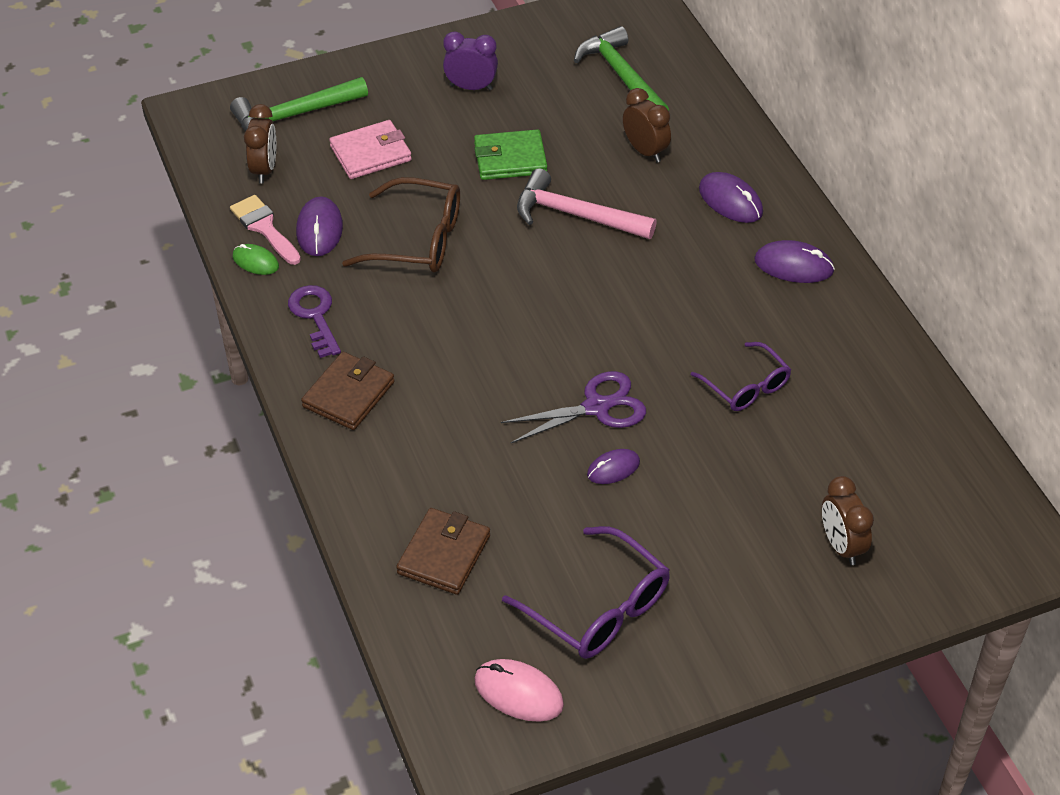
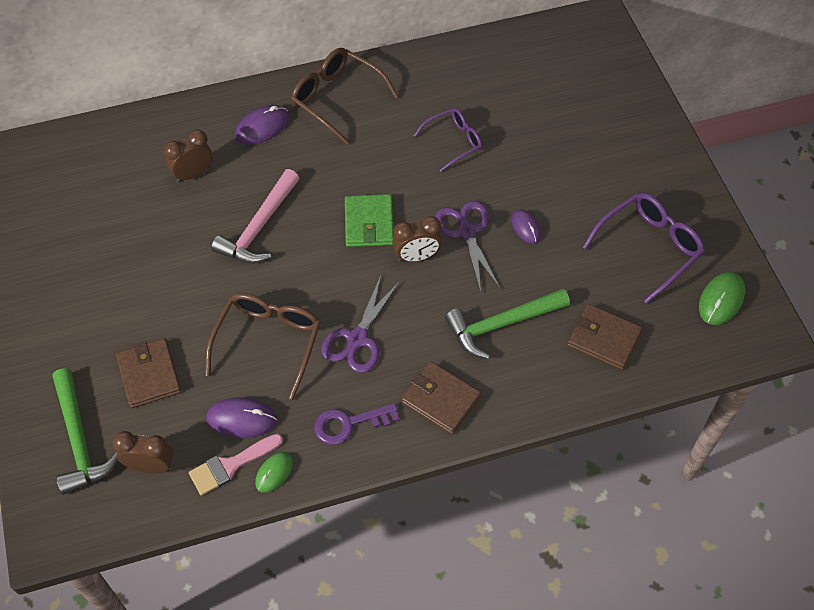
camera: 85 degrees left, 10 degrees up
(370, 153) = (149, 375): pink wallet -> brown wallet
(427, 314) = (357, 339): none -> purple scissors
(471, 87) = (79, 291): purple clock -> none
(510, 159) = (181, 268): green wallet -> green wallet (369, 223)
(518, 693) = (721, 300): pink mouse -> green mouse
(622, 76) = (96, 180): green hammer -> green hammer (502, 324)
(793, 265) = (338, 99): purple mouse -> brown glasses
(841, 546) = (595, 111): brown clock -> brown clock (417, 257)

